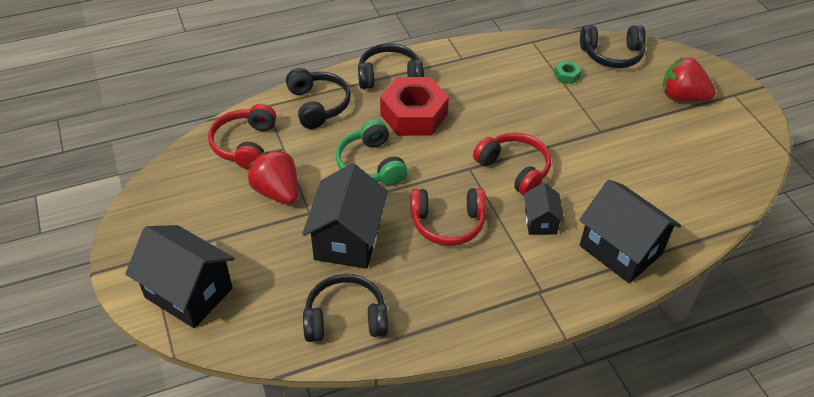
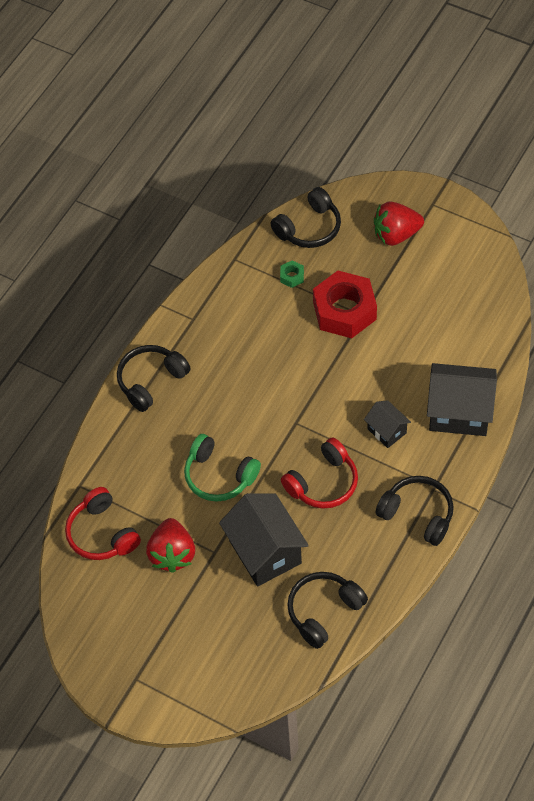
camera: 35 degrees left, 10 degrees up
(189, 293) = (195, 681): black house -> none
(277, 192) = (172, 554): red strawberry -> red strawberry turned 105 degrees counterclockwise
(318, 105) = (121, 453): black headphones -> black headphones (417, 514)
(414, 115) = (207, 405): red nut -> red nut (344, 311)
(514, 169) = (329, 399): red headphones -> none

